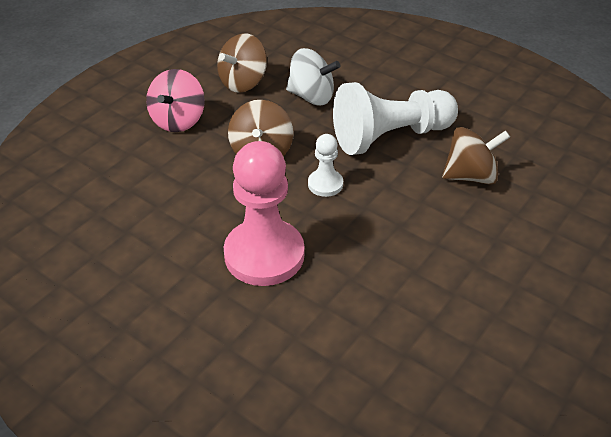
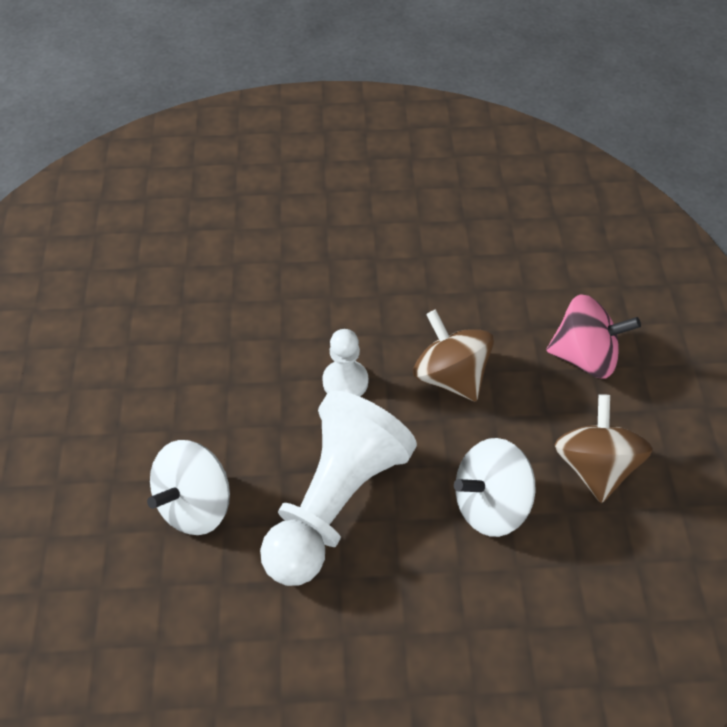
camera: 140 degrees right, 10 degrees up
(178, 120) = (584, 356): pink spinning top -> pink spinning top turned 120 degrees clockwise
(264, 255) = (327, 273): pink pawn -> none
(470, 176) = (195, 504): brown spinning top -> white spinning top

